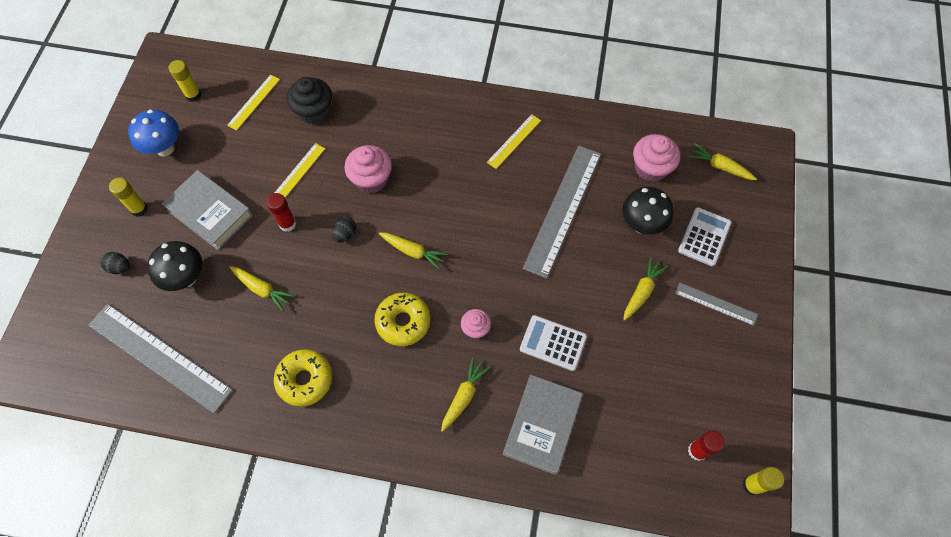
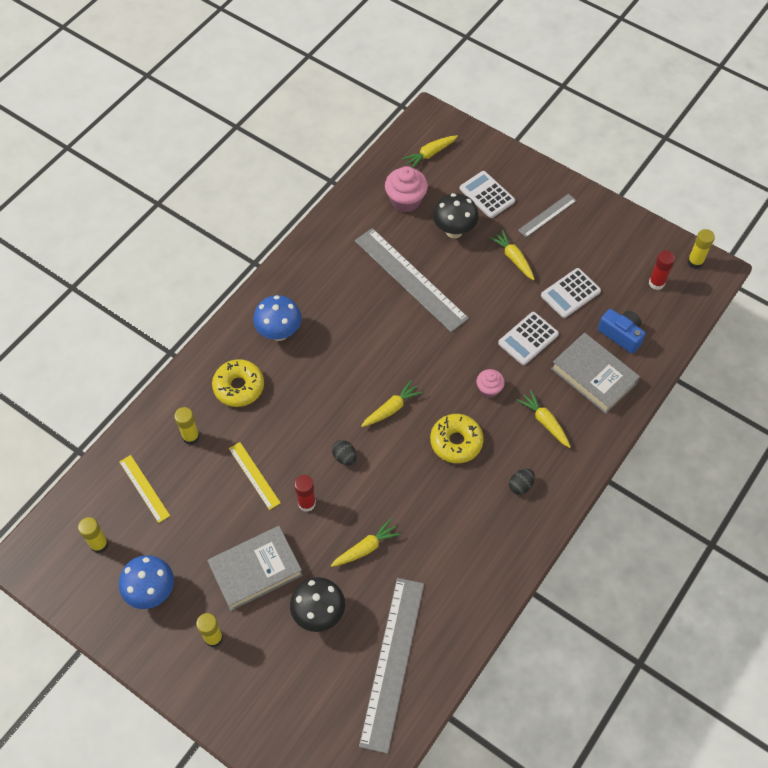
camera: 65 degrees left, 5 degrees down
(120, 267) = (274, 675): black egg -> black egg (520, 485)
(159, 357) = (392, 662): grey ruler -> grey ruler turned 45 degrees counterclockwise
(305, 380) = (474, 541): yellow donut -> yellow donut (239, 387)
(314, 112) = (191, 437): black cupcake -> yellow glue stick
(371, 179) = (297, 414): pink cupcake -> none
(447, 130) = (279, 333): none -> blue mushroom
(514, 141) = (321, 286): yellow ruler -> none
(608, 436) = (621, 335): none -> blue camera
(631, 364) = (570, 293): none -> white calculator

